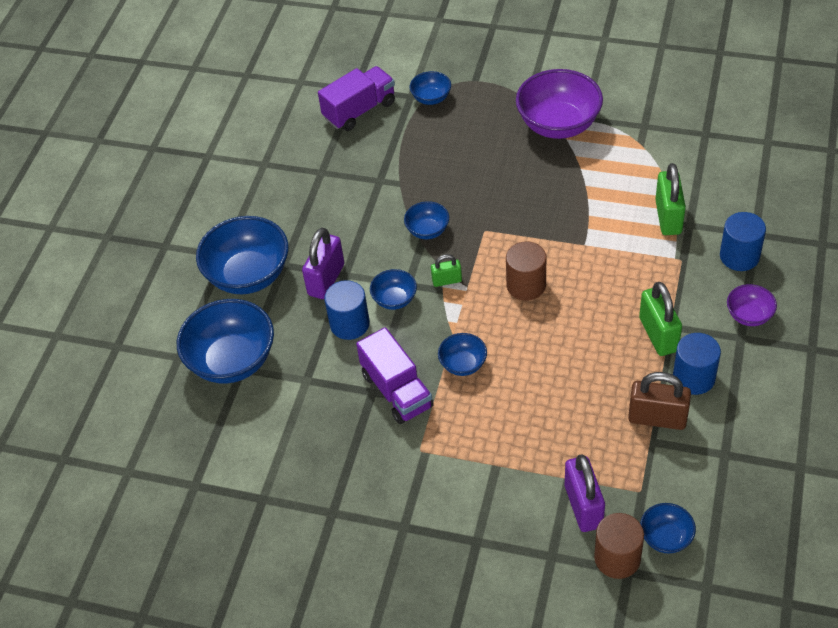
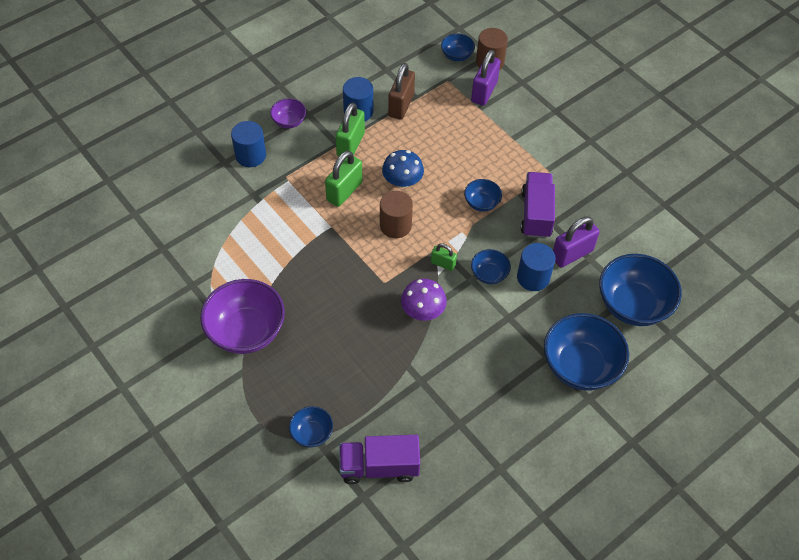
camera: 150 degrees left, 5 degrees up
(326, 280) = (525, 322): purple padlock -> purple padlock (572, 254)
(427, 230) = (423, 311): blue bowl -> purple mushroom
(565, 332) = (402, 181): none -> blue mushroom
(657, 418) = (401, 105): brown padlock -> brown padlock turned 60 degrees clockwise
(668, 217) = (259, 208): green padlock -> green padlock (344, 191)

